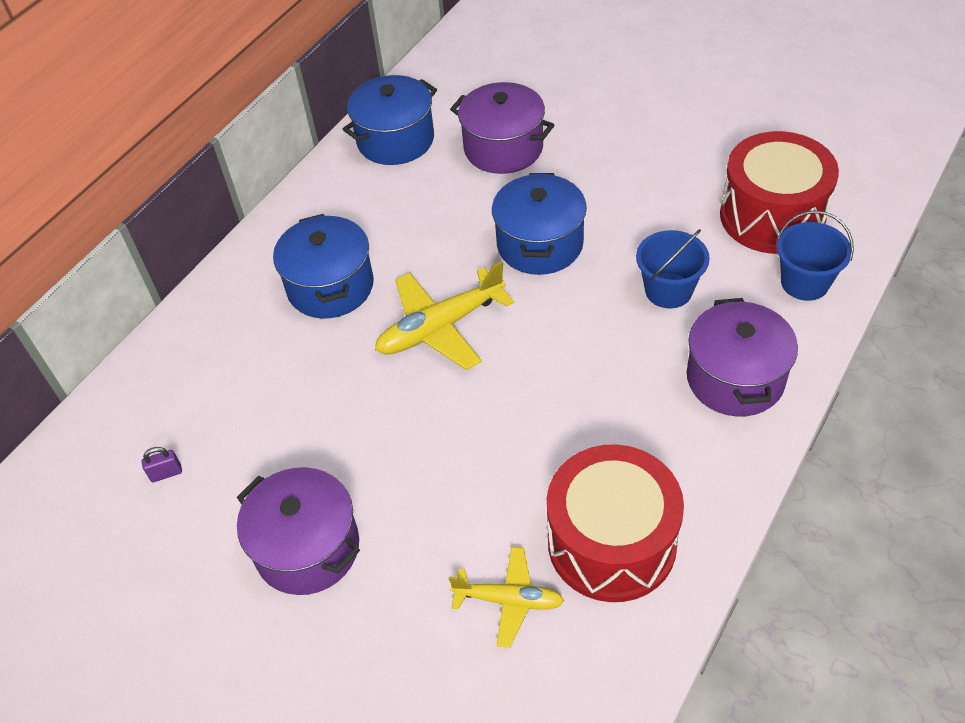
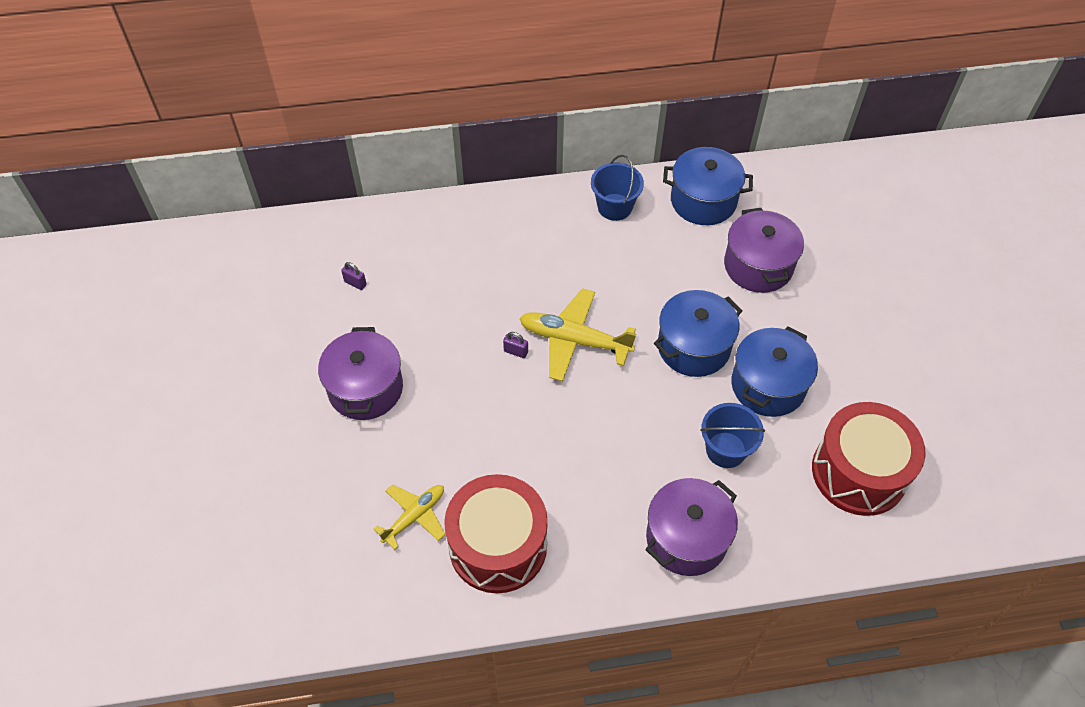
camera: 45 degrees right, 5 degrees up
(330, 286) = (551, 259): blue pot -> blue pot (768, 385)
(403, 382) = (516, 352): none -> purple padlock
(509, 600) = (414, 516): yellow plane -> yellow plane turned 105 degrees counterclockwise
(804, 282) = (814, 531): blue bucket -> blue bucket (614, 207)

